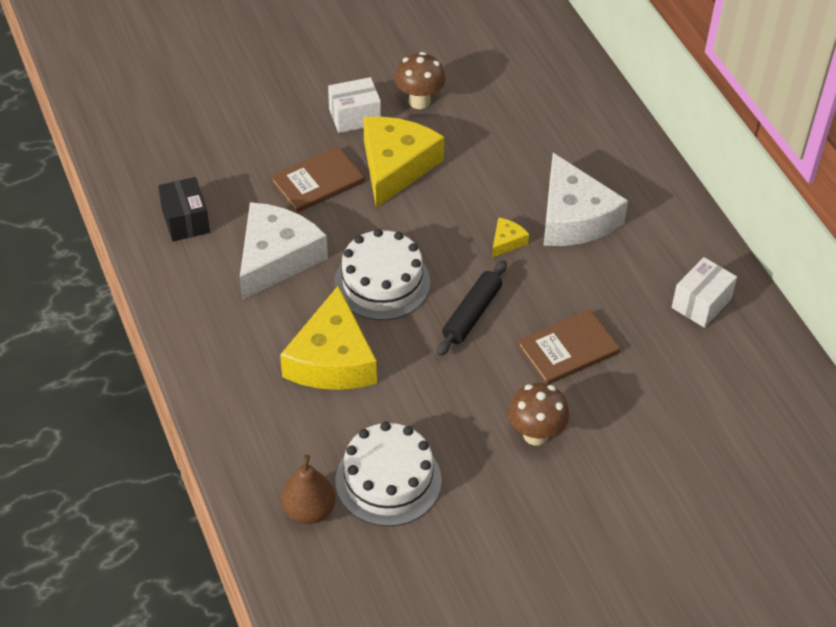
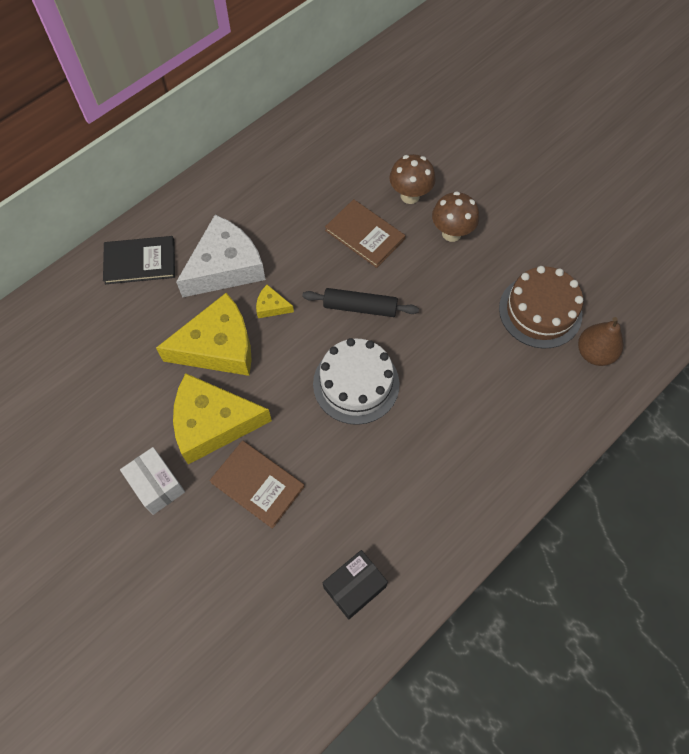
camera: 110 degrees left, 15 degrees up
(276, 258) = (365, 481): white cheese -> none
(332, 359) = (452, 391): yellow cheese -> yellow cheese (218, 346)
(388, 480) = (540, 311): white cake -> brown cake
(419, 101) = (117, 434): brown mushroom -> brown mushroom (410, 196)
(609, 153) = (140, 261): none -> black book
(701, 303) = (283, 166): white box -> none

